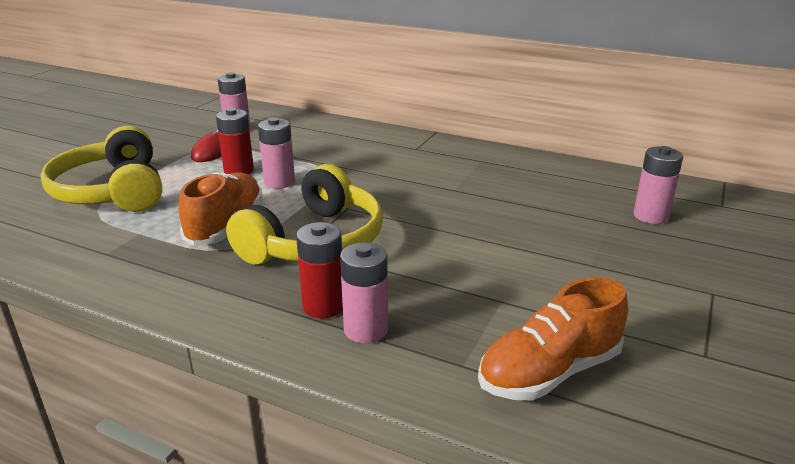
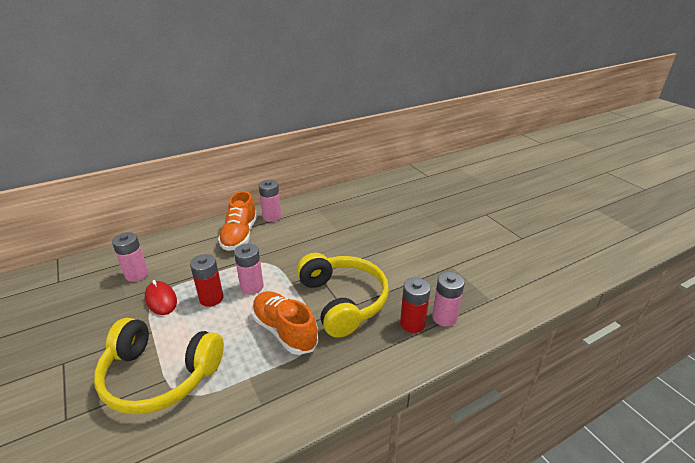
camera: 55 degrees left, 5 degrees up
(549, 372) = (510, 279): orange shoe -> orange shoe (240, 235)
(650, 216) = (419, 195): pink battery -> pink battery (272, 217)

